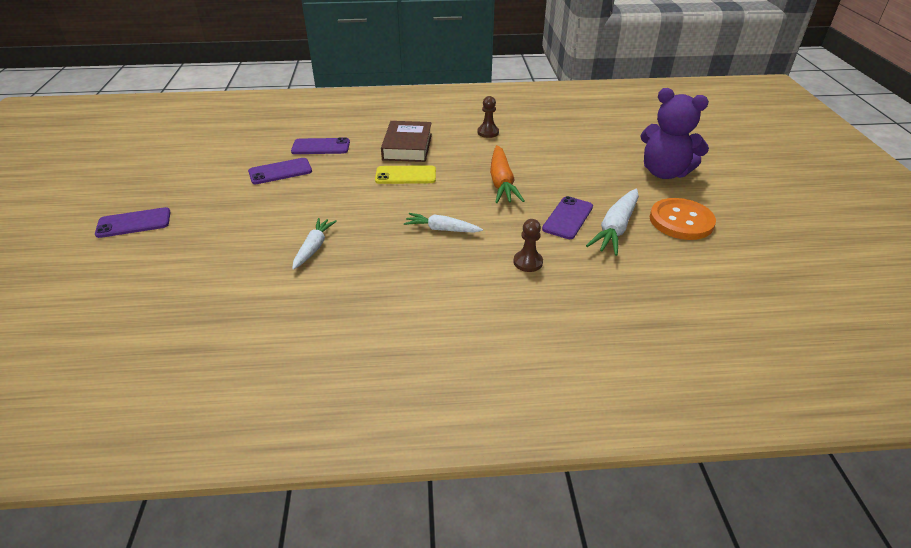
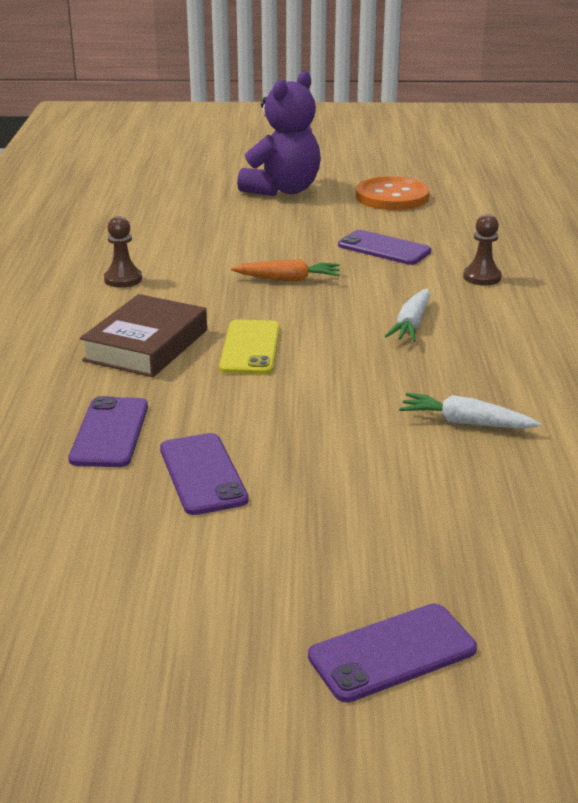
camera: 85 degrees left, 10 degrees down
(134, 223) = (392, 653): purple phone -> purple phone turned 75 degrees clockwise
(407, 146) = (146, 345): brown book -> brown book turned 75 degrees counterclockwise
(501, 182) = (288, 279): orange carrot -> orange carrot, size x0.66
(615, 229) = (408, 227): white carrot -> none

